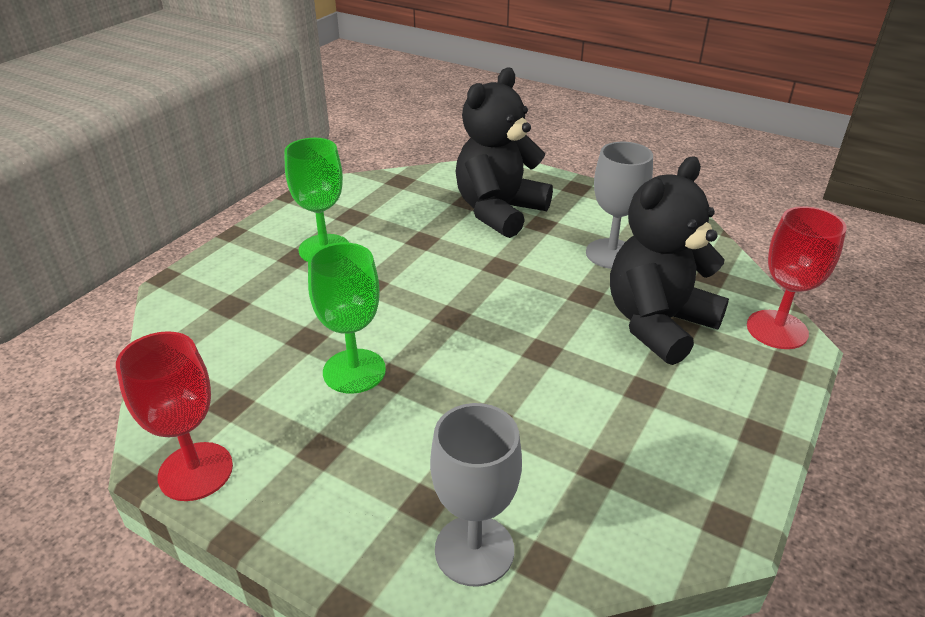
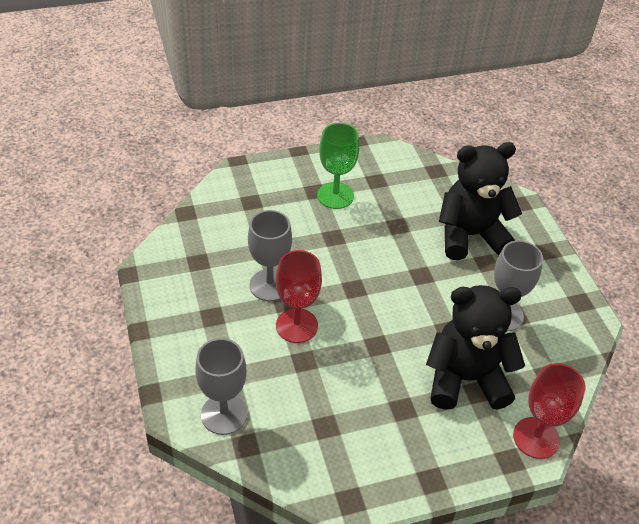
camera: 40 degrees right, 10 degrees up
(195, 471) = (153, 286): red goblet -> red goblet (296, 325)
(354, 371) = (269, 285): green goblet -> grey goblet

